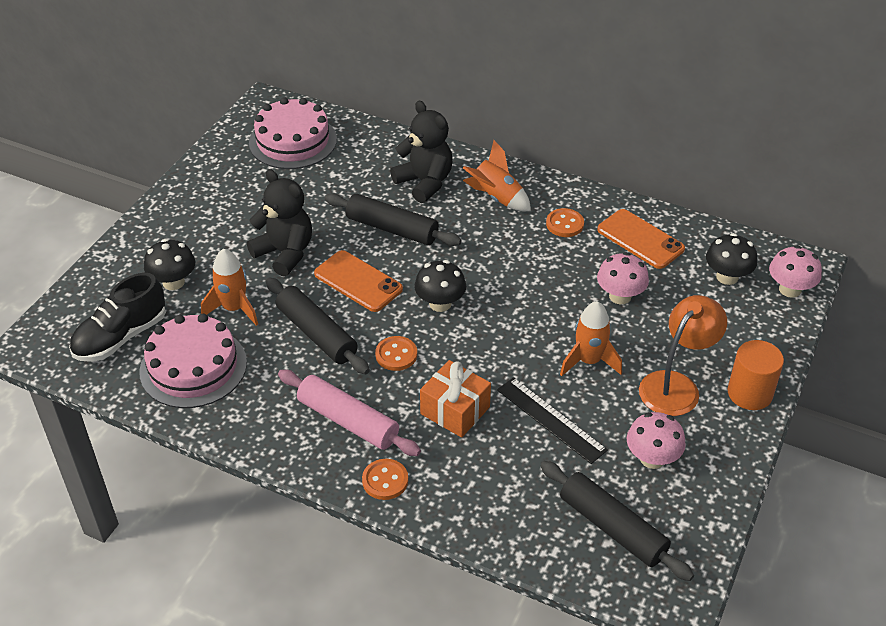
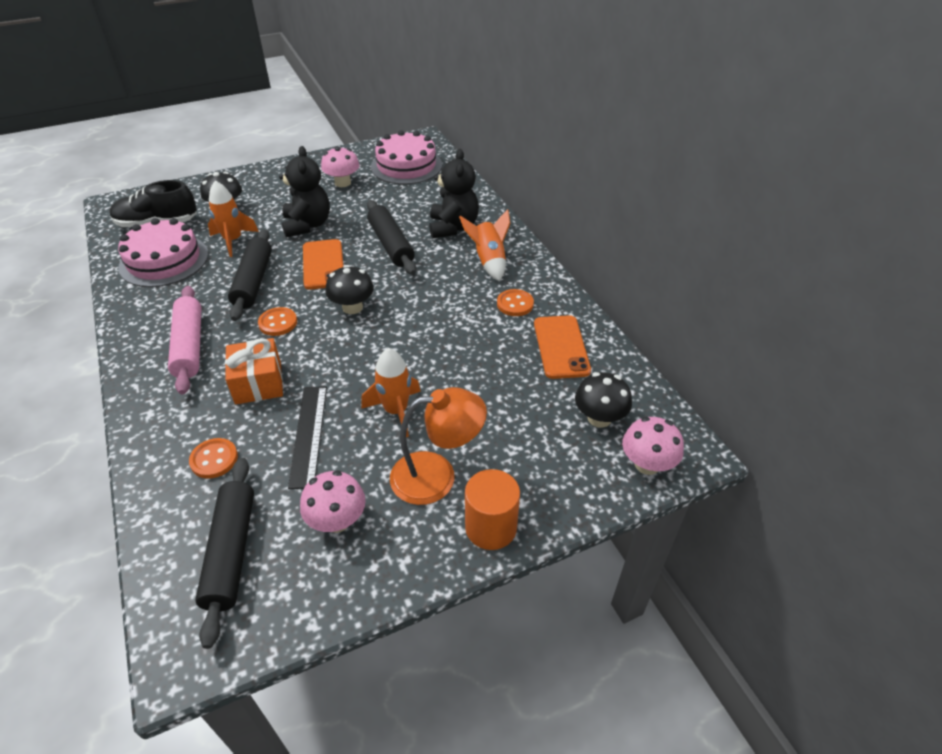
camera: 40 degrees right, 0 degrees up
(385, 480) = (151, 399): orange button -> orange button (214, 459)
(620, 296) = (486, 378): pink mushroom -> pink mushroom (342, 183)

